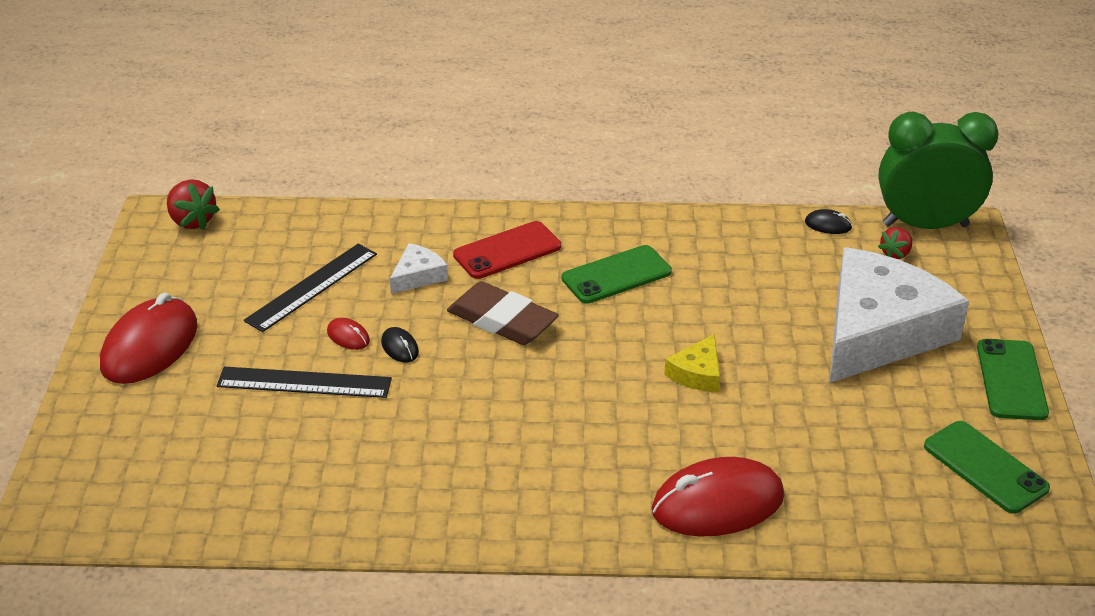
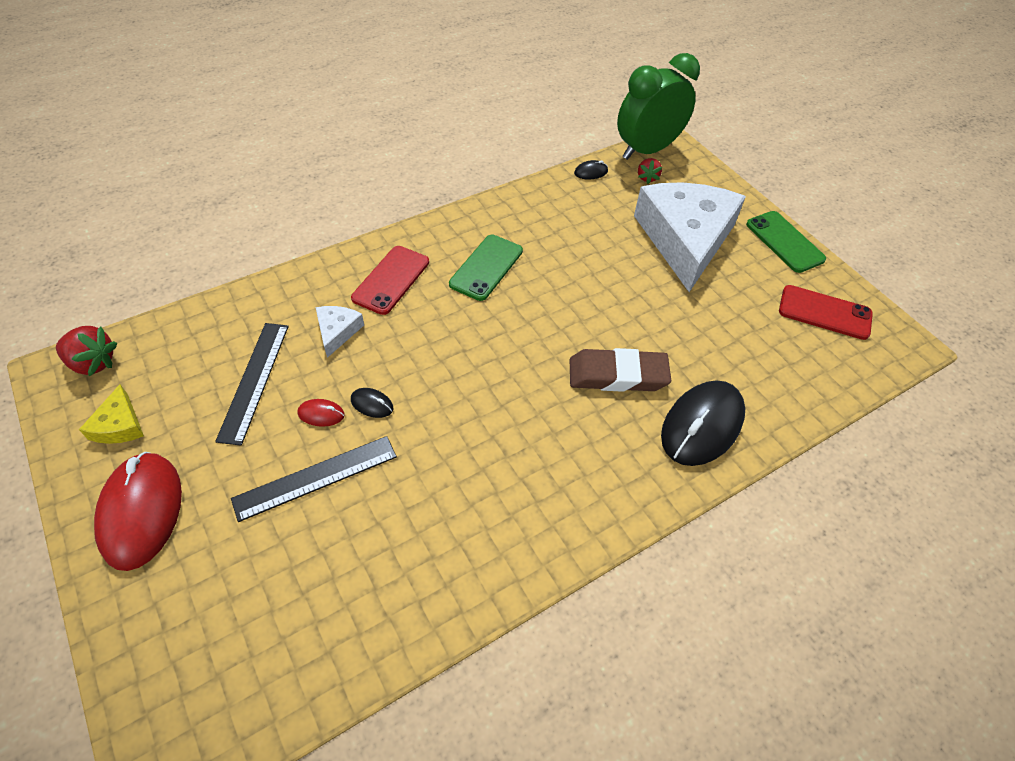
camera: 35 degrees left, 15 degrees up
(502, 320) = (433, 342): brown eraser -> brown eraser (617, 375)
(697, 373) = (603, 324): yellow cheese -> yellow cheese (119, 425)
(717, 504) = (702, 425): red mouse -> black mouse
(985, 467) = (824, 313): green phone -> red phone

